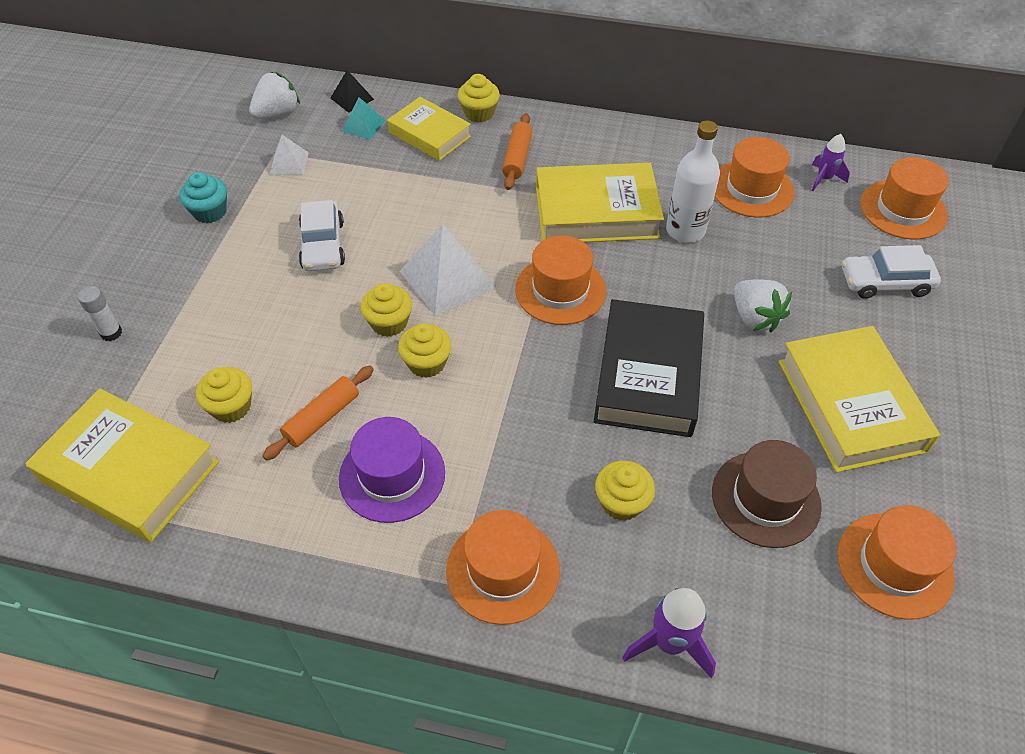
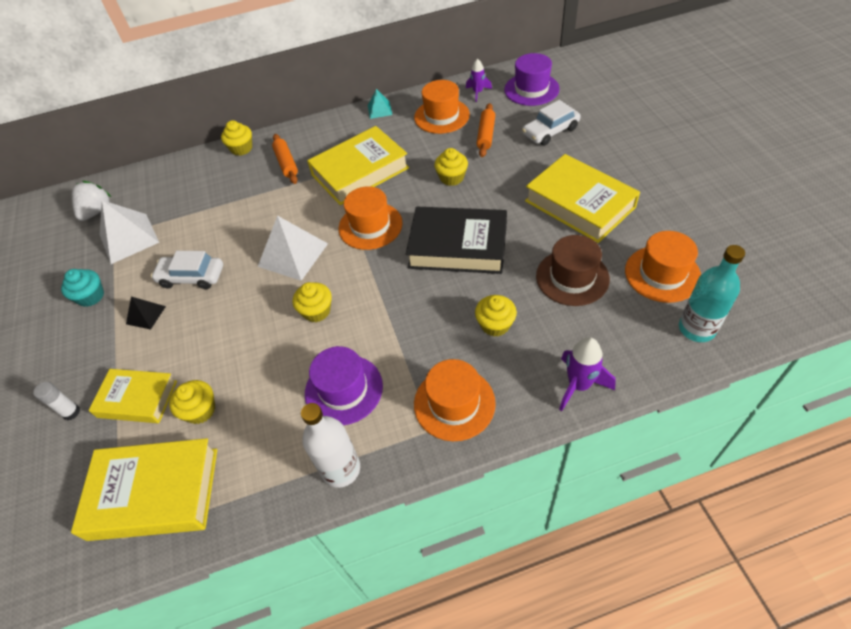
camera: 25 degrees left, 0 degrees up
(289, 163) = (129, 238): white pyramid -> white pyramid, size x1.87
(322, 418) = (270, 382): orange rolling pin -> orange rolling pin (486, 135)
(323, 245) = (192, 277): white car -> white car turned 135 degrees clockwise
(352, 98) = (145, 178): black pyramid -> black pyramid (146, 315)
(363, 126) = (166, 191): turquoise pyramid -> turquoise pyramid (379, 110)
(389, 323) = (273, 300): yellow cupcake -> yellow cupcake (452, 178)
(430, 134) = (217, 176): yellow book -> yellow book (137, 399)
(648, 375) = (458, 246): black book -> black book turned 60 degrees counterclockwise
(685, 230) = (420, 156): white bottle -> white bottle (341, 469)
(754, 318) = (495, 184): white strawberry -> none
(885, 667) = (696, 328): none -> turquoise bottle
(903, 209) = (531, 89): orange hat -> purple hat

